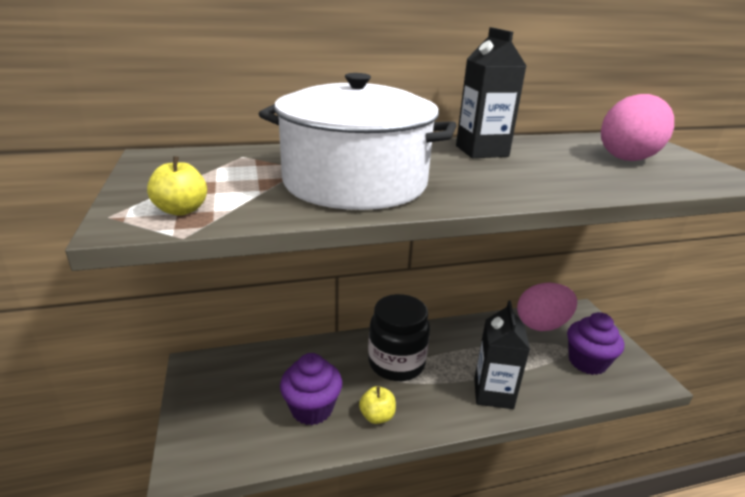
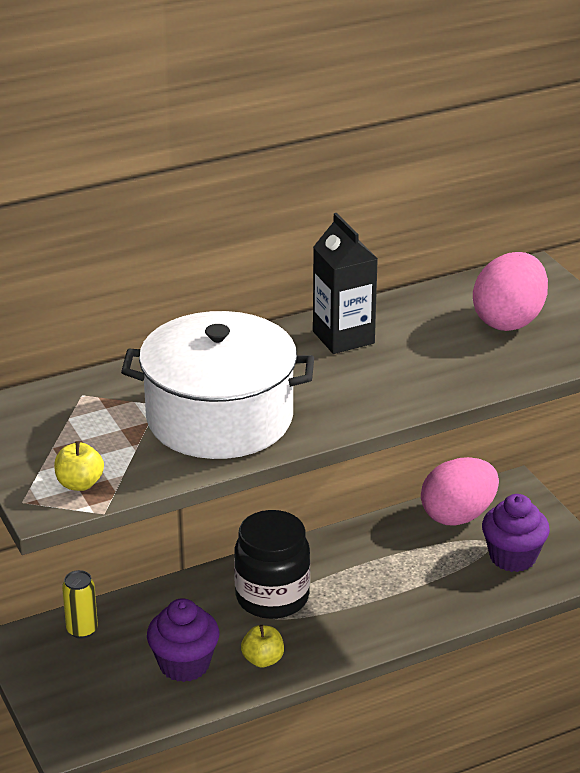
camera: 10 degrees left, 5 degrees up
(246, 364) = (82, 630): none -> yellow can
(493, 393) = (396, 613): black carton -> none

